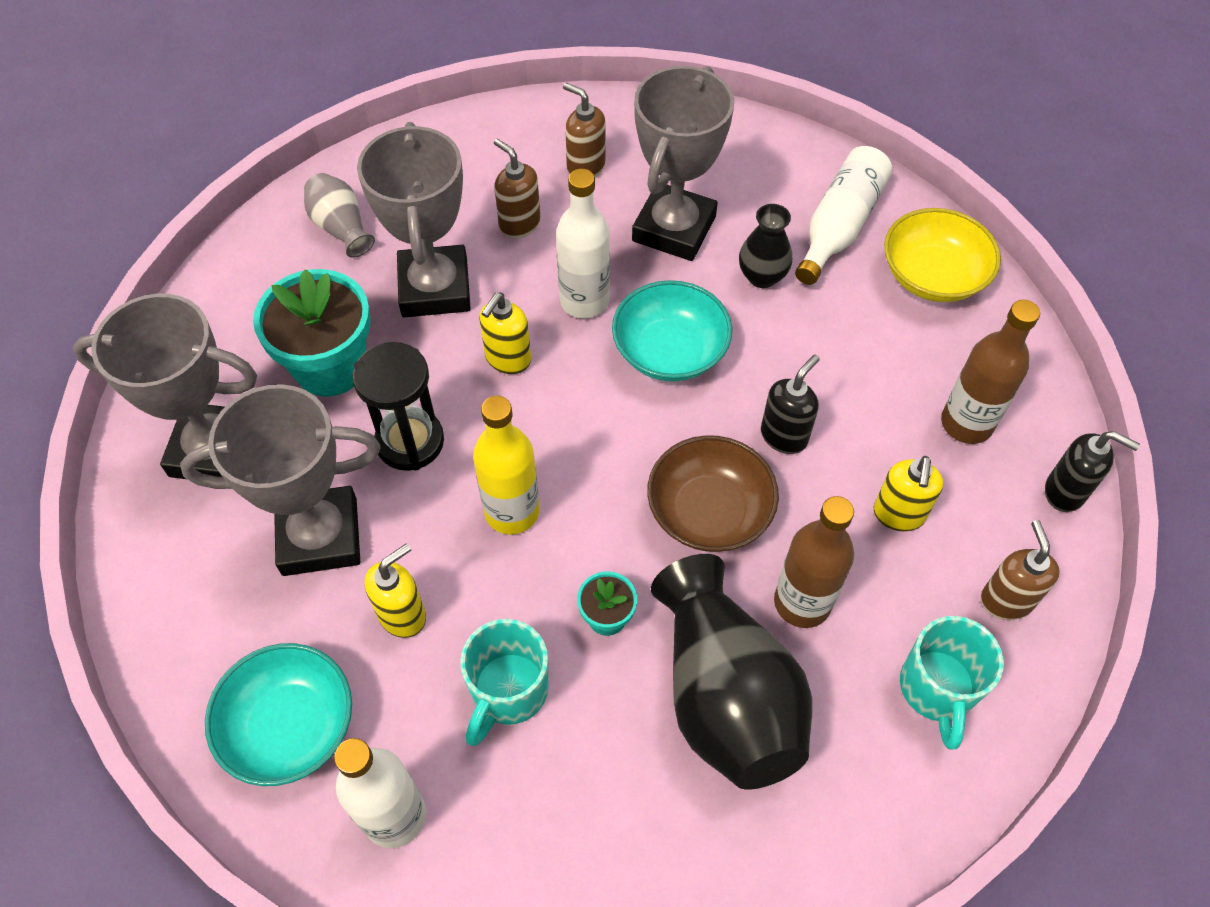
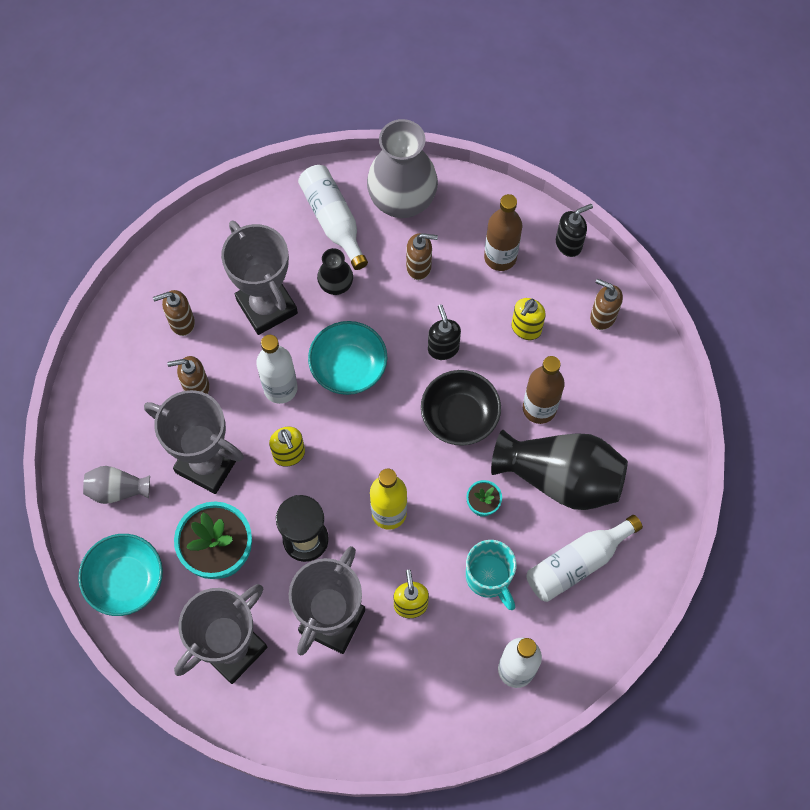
camera: 55 degrees left, 10 degrees up
(290, 726) = (434, 695): turquoise bowl -> turquoise bowl (126, 580)
(615, 802) = (577, 563): none -> white bottle
(709, 511) = (459, 416): brown bowl -> black bowl
(866, 344) = (419, 267): none -> brown soap dispenser
(898, 515) = (526, 329): yellow soap dispenser -> yellow soap dispenser turned 75 degrees clockwise
(932, 276) = (402, 201): yellow bowl -> grey vase
(937, 689) = (622, 382): turquoise mug -> none

